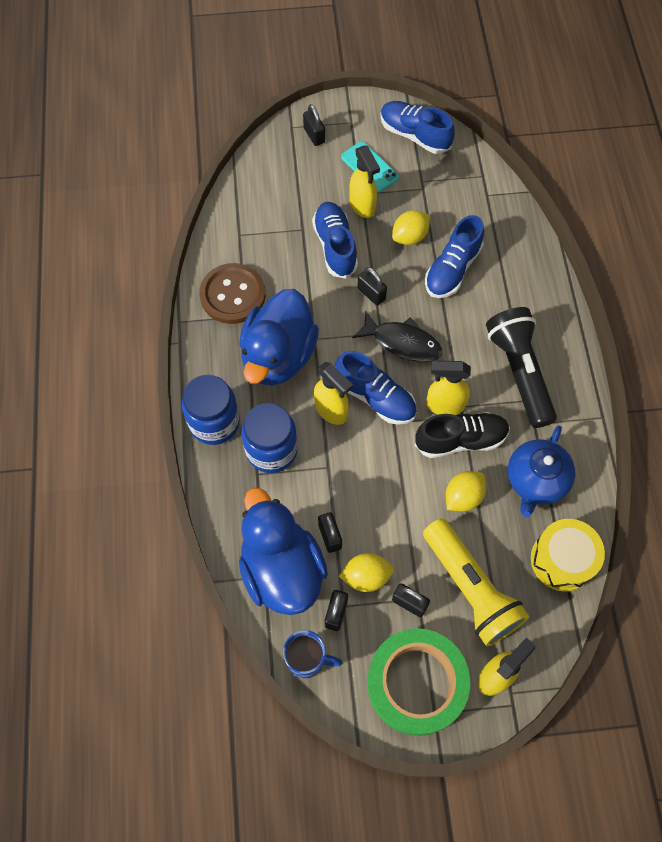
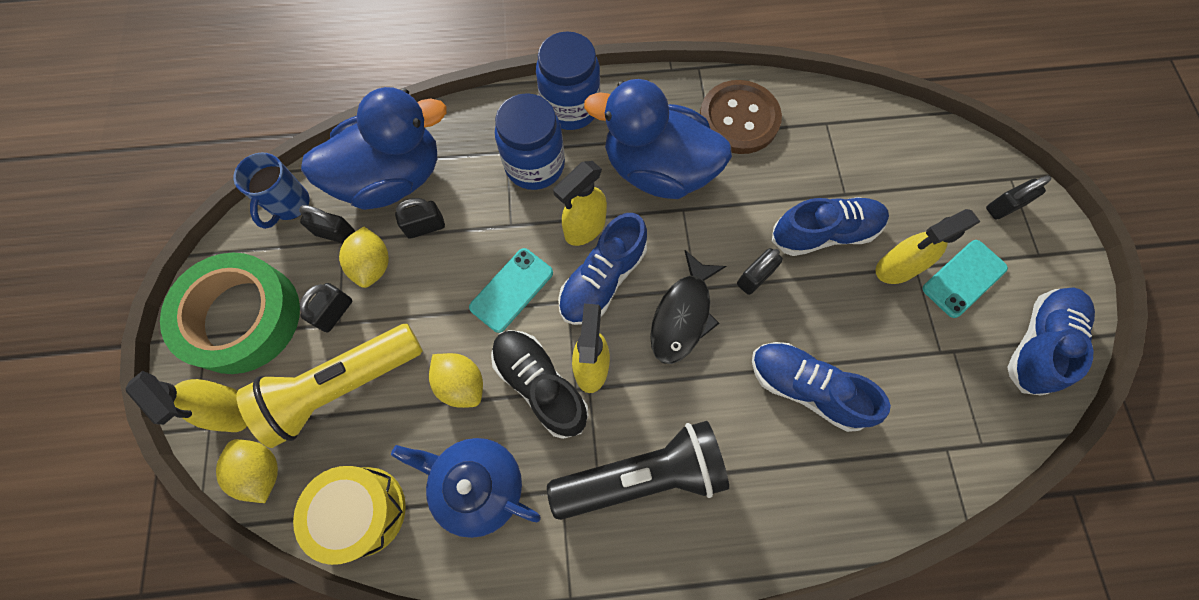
camera: 90 degrees right, 5 degrees up
(385, 463) = (512, 290): none -> turquoise phone
(409, 237) = (853, 330): yellow lemon -> yellow lemon (262, 471)
(460, 440) = (540, 385): black shoe -> black shoe turned 150 degrees clockwise

